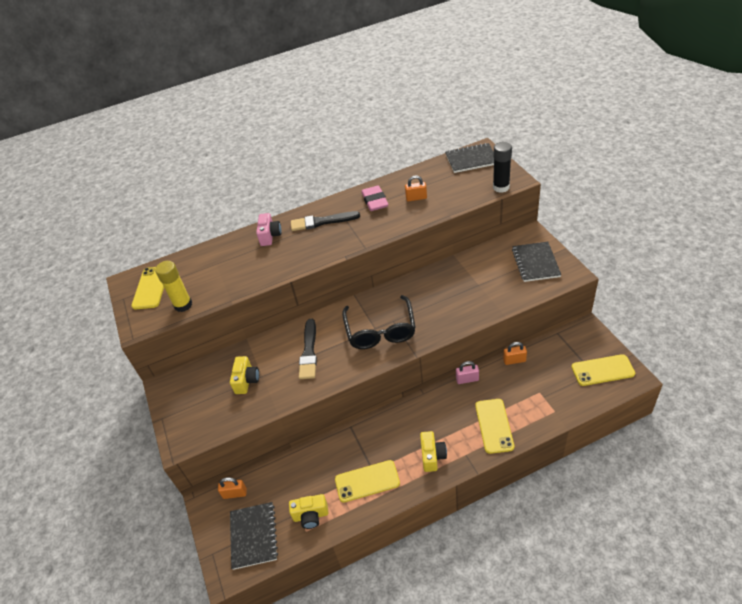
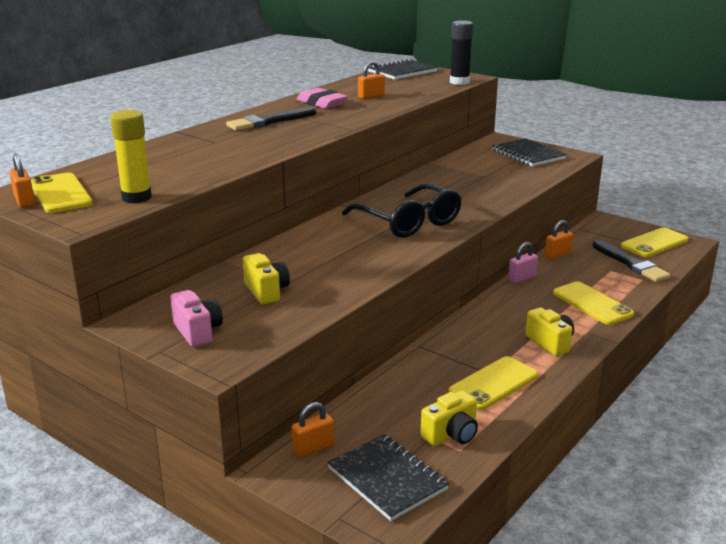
camera: 35 degrees left, 20 degrees down
(130, 291) = (24, 201): none -> orange padlock
(270, 236) = (207, 137): pink camera -> pink camera (197, 332)
(309, 352) = (332, 253): black brush -> black brush (631, 264)

